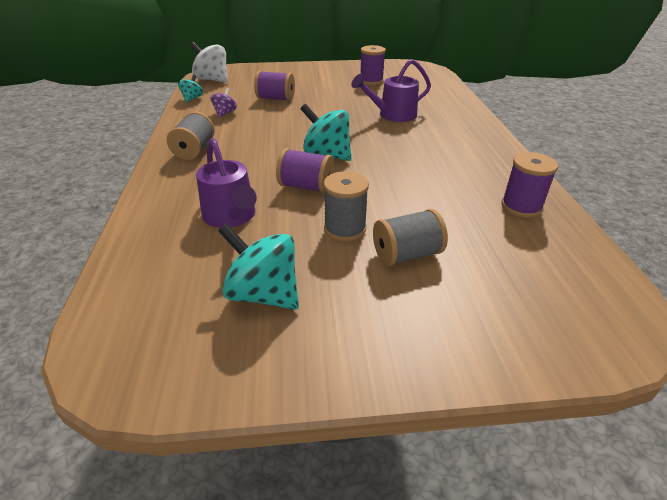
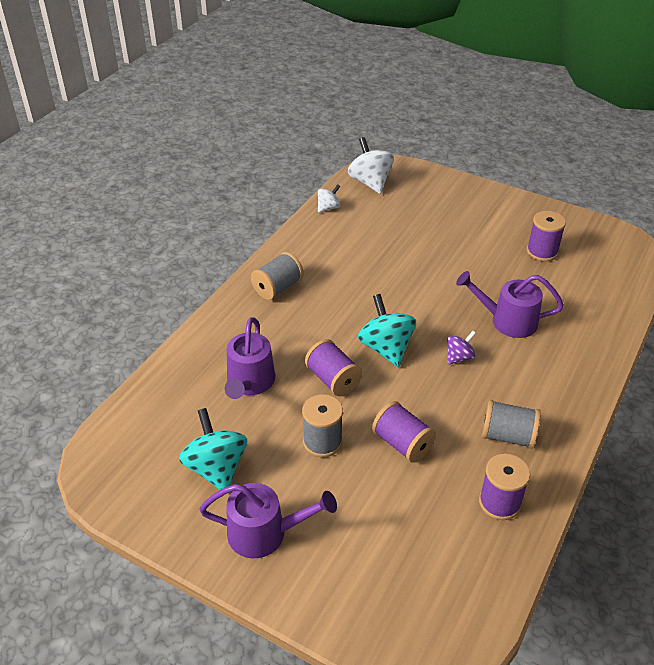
camera: 35 degrees right, 5 degrees up
(192, 98) = (328, 208): turquoise spinning top -> white spinning top
(225, 113) = (341, 245): purple spinning top -> purple spinning top (459, 357)
(276, 99) = (408, 241): purple spool -> purple spool (402, 443)
(372, 322) = (264, 533): none -> purple watering can
(406, 254) = (345, 493): grey spool -> grey spool (507, 436)

